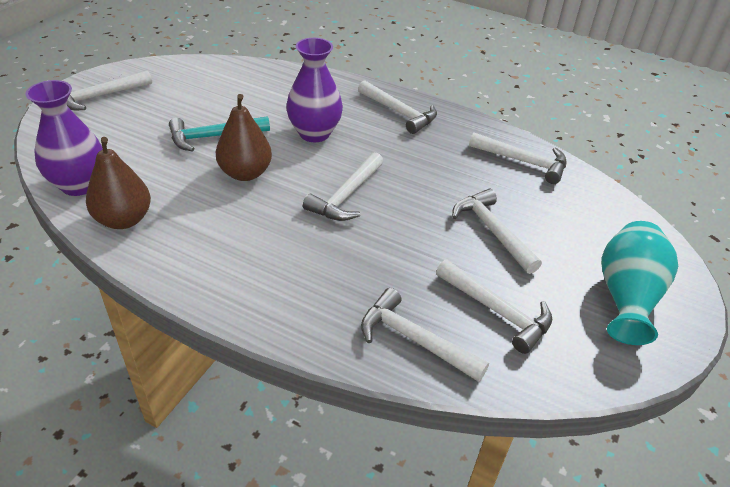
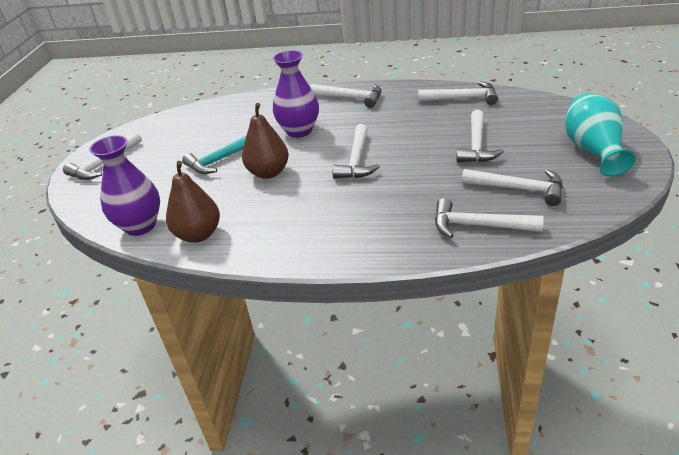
camera: 15 degrees left, 5 degrees down
(492, 231) = (476, 145): white hammer -> white hammer turned 120 degrees counterclockwise

